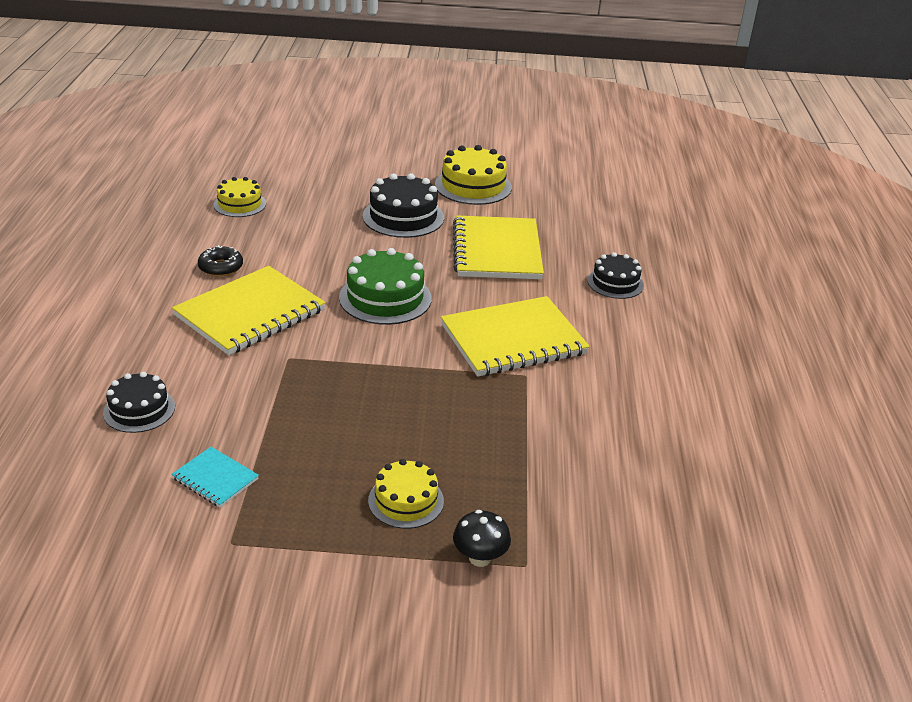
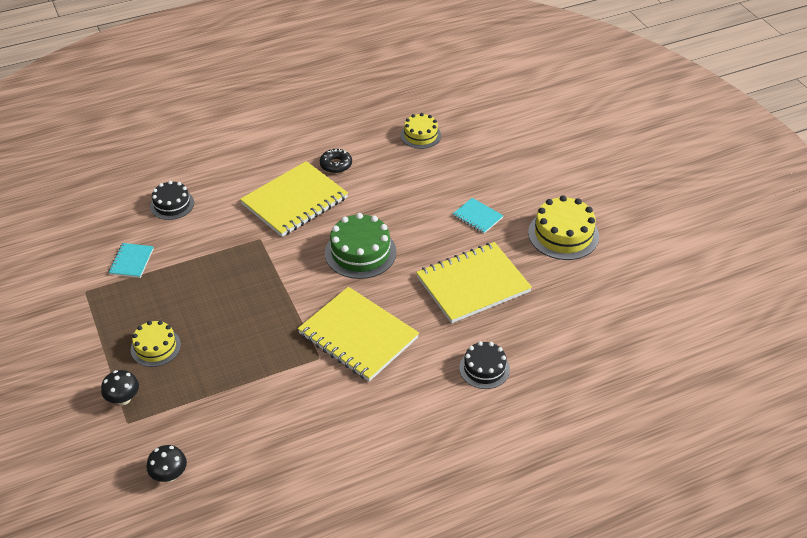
camera: 65 degrees right, 10 degrees up
(250, 313) = (295, 201): yellow notebook -> yellow notebook turned 60 degrees counterclockwise
(403, 217) = (477, 217): black cake -> turquoise notebook
(640, 549) = (169, 475): none -> black mushroom

